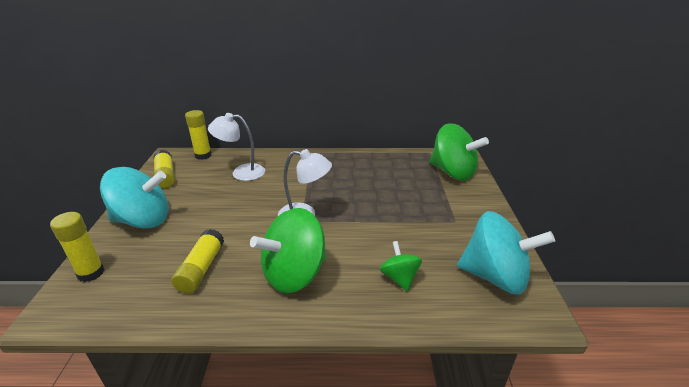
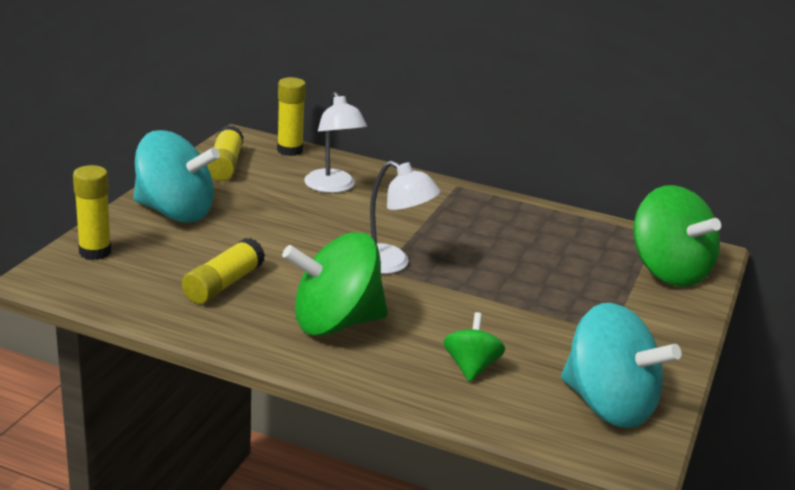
camera: 20 degrees right, 5 degrees down
(241, 172) = (333, 187): white lamp -> white lamp turned 135 degrees counterclockwise

